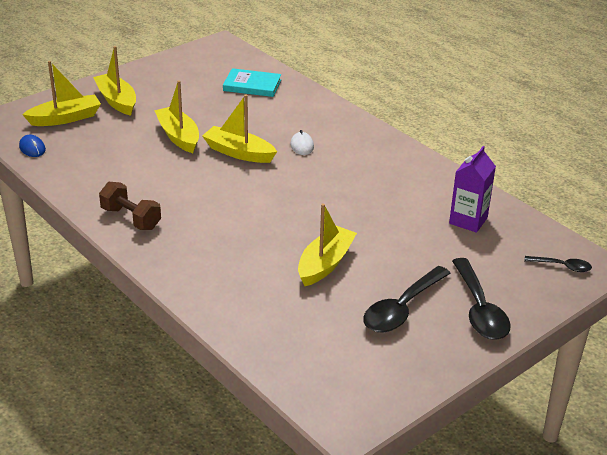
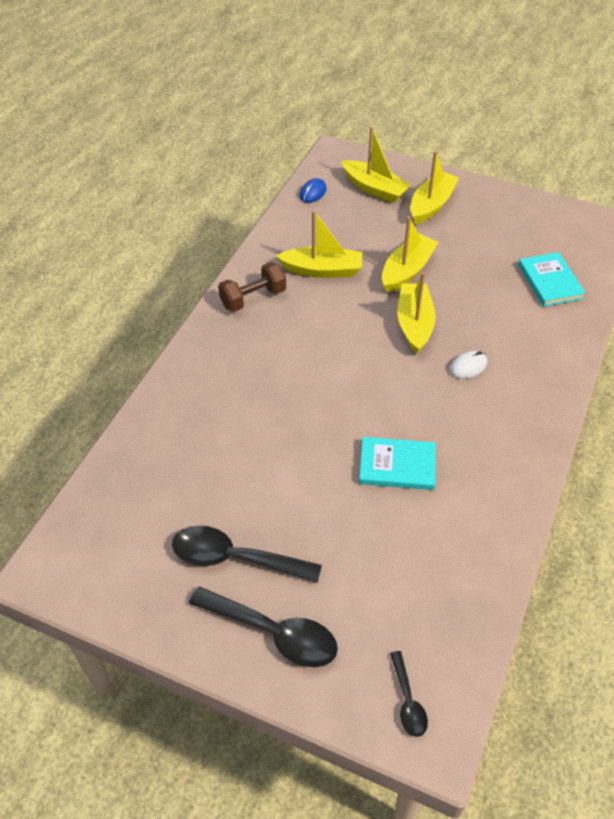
camera: 65 degrees right, 15 degrees up
(131, 218) = (253, 298): brown dumbbell -> brown dumbbell turned 45 degrees clockwise
(325, 264) = (272, 465): yellow boat -> yellow boat (322, 270)
(369, 206) = (397, 466): none -> turquoise book
(468, 220) = (436, 569): purple carton -> none
(479, 309) = (273, 633): black spoon -> black spoon turned 120 degrees counterclockwise

